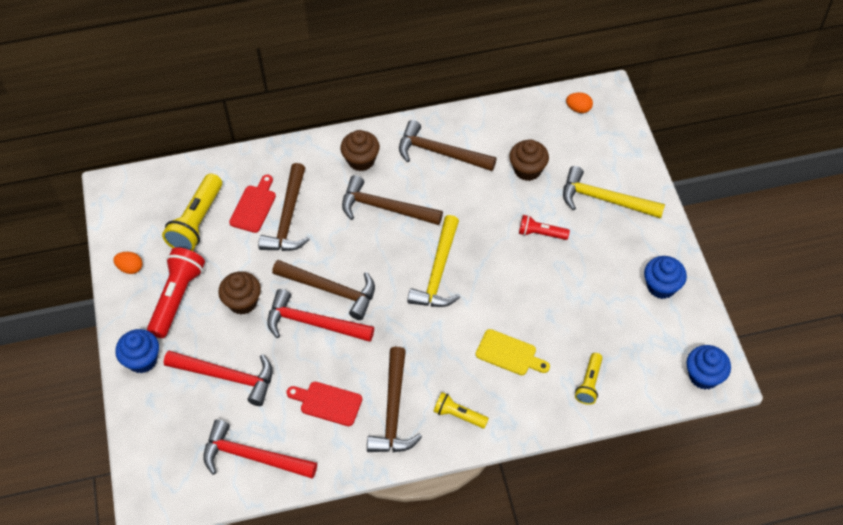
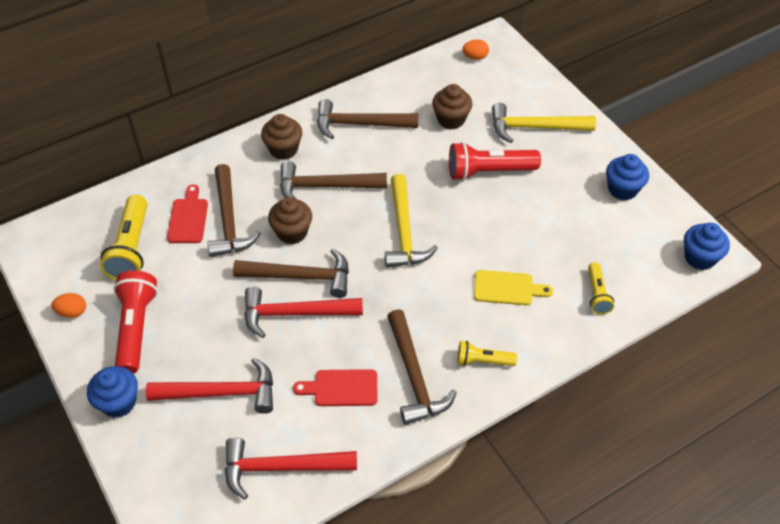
camera: 20 degrees left, 5 degrees down
(243, 302) = (211, 313): brown cupcake -> brown cupcake (292, 232)
(541, 233) = (488, 171): red flashlight -> red flashlight, size x1.76

